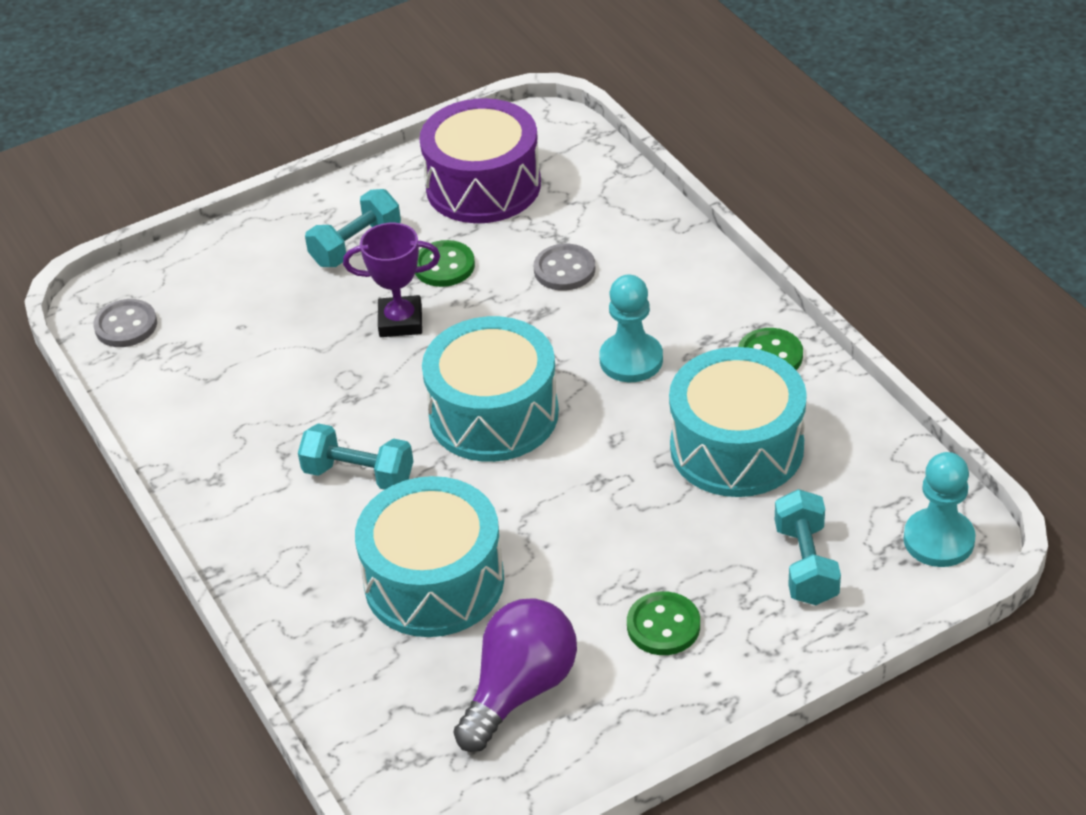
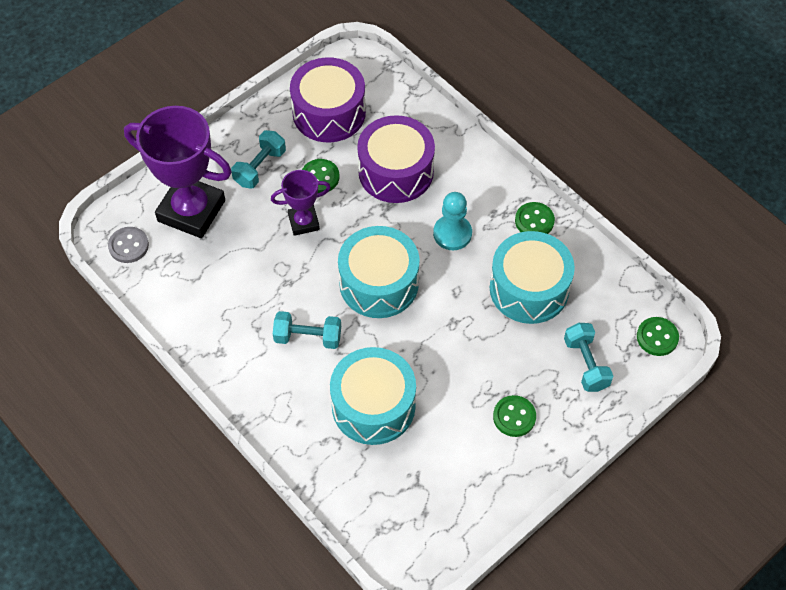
camera: 15 degrees left, 15 degrees up
(235, 290) = (191, 211): none -> purple trophy
(520, 690) = (442, 471): purple light bulb -> none
(564, 270) = (396, 171): grey button -> purple drum
(938, 540) = (657, 337): turquoise pawn -> green button

